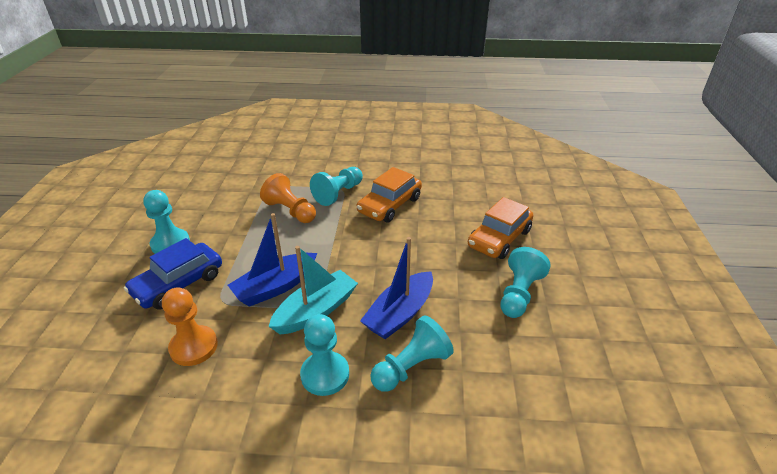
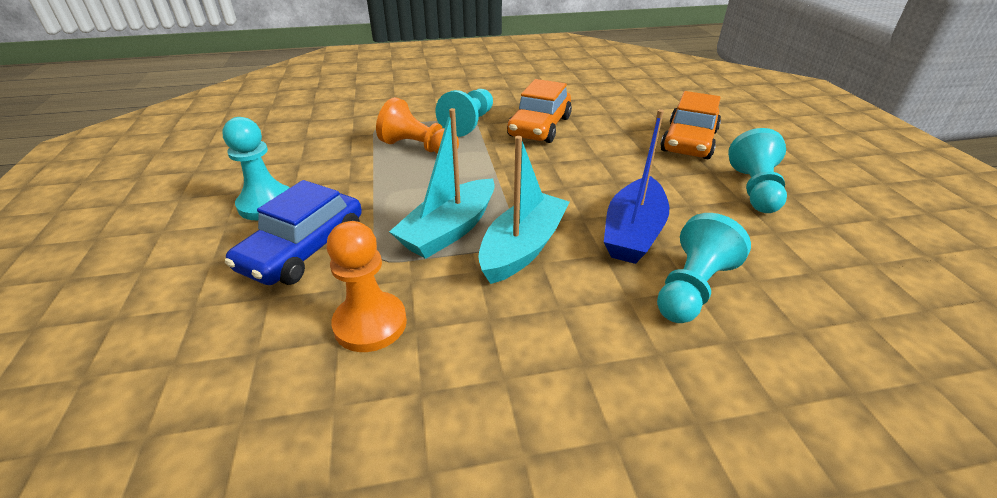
camera: 15 degrees left, 0 degrees up
(275, 287) = (449, 230): blue boat -> turquoise boat
(325, 374) = (586, 320): turquoise pawn -> none

